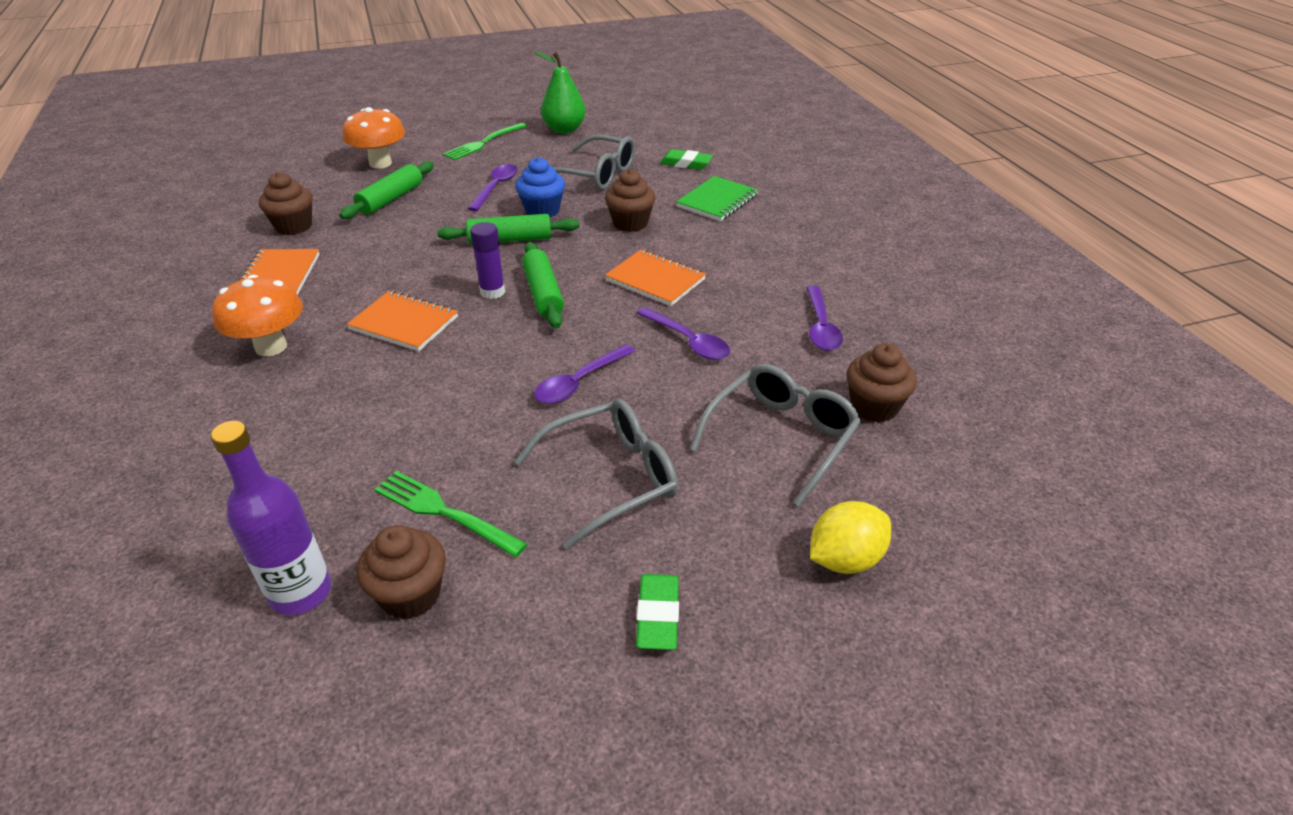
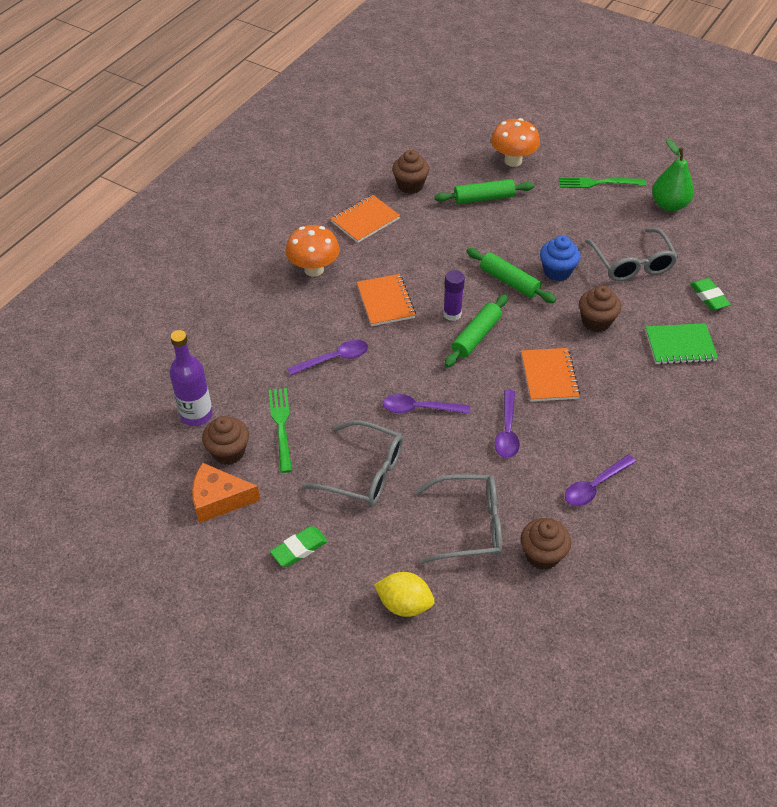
camera: 50 degrees right, 10 degrees up
(474, 659) = (219, 499): none -> orange cheese
(496, 187) = (554, 231): purple spoon -> purple spoon (334, 359)

